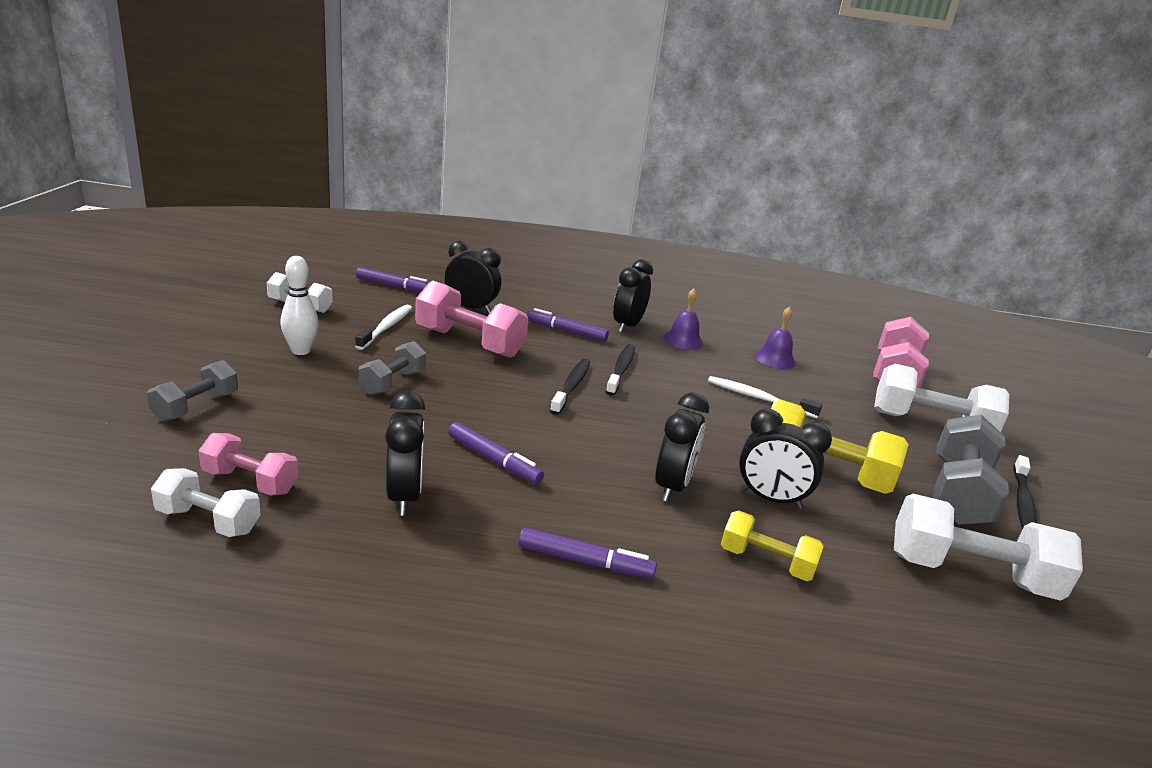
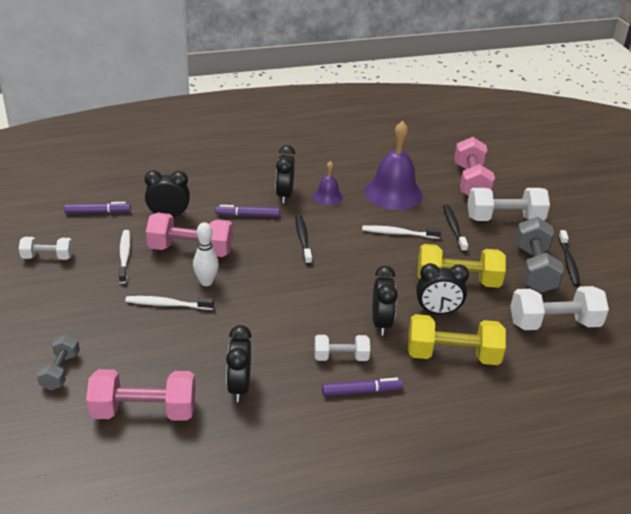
camera: 20 degrees left, 10 degrees up
(208, 521) = (144, 445): white dumbbell -> white dumbbell (341, 357)
(250, 482) = (144, 411): pink dumbbell -> pink dumbbell, size x1.71
(301, 351) = (85, 299): white bowling pin -> white bowling pin (206, 282)
(393, 383) = (167, 304): grey dumbbell -> white toothbrush
(404, 496) = (239, 387): black clock -> black clock turned 150 degrees counterclockwise
(494, 460) = (271, 342): purple marker -> none
(571, 386) = (280, 266): black toothbrush -> black toothbrush (453, 228)
(766, 562) = (452, 355): yellow dumbbell -> yellow dumbbell, size x1.71
(775, 359) = (393, 193): purple bell -> purple bell, size x1.99

